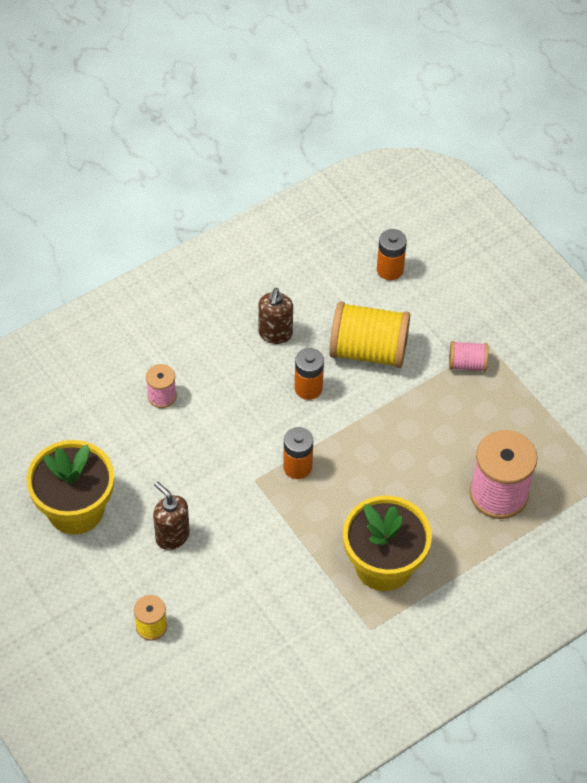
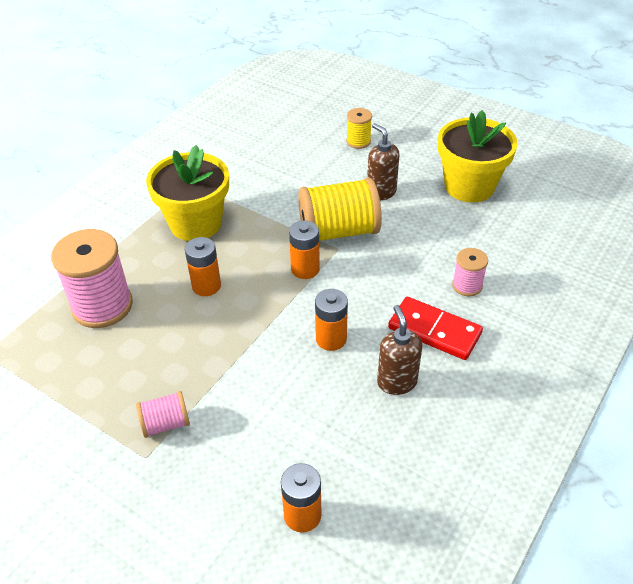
camera: 160 degrees right, 10 degrees down
(172, 536) = (381, 192): brown soap dispenser -> brown soap dispenser turned 150 degrees counterclockwise
(218, 365) = (434, 331): none -> red domino
(368, 350) = (285, 400): yellow spool -> yellow spool (338, 231)
(396, 481) = (206, 286): none -> orange battery

